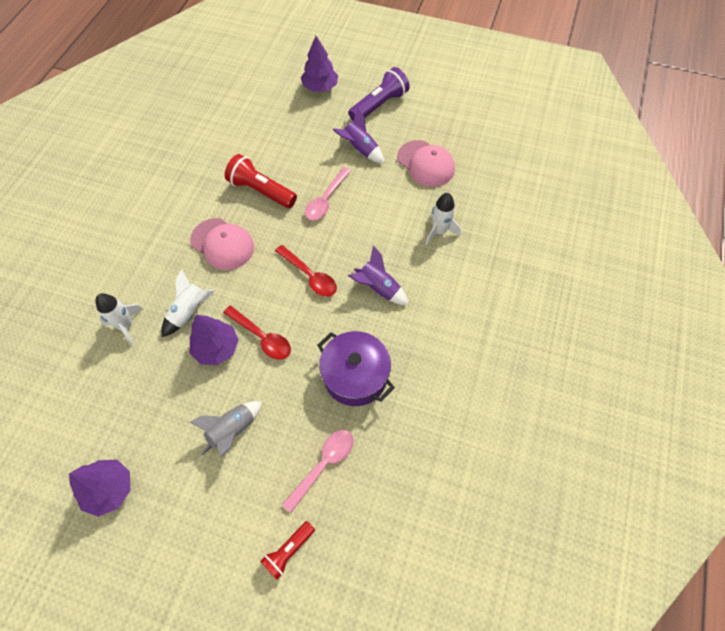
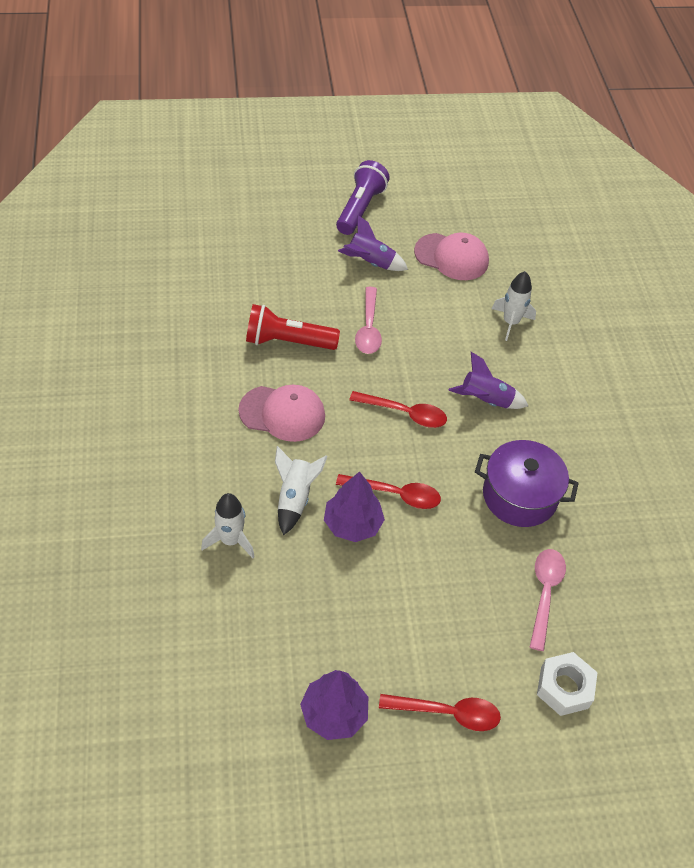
camera: 30 degrees left, 10 degrees down
(187, 528) = (447, 713): none -> red spoon
(232, 431) = (428, 600): grey rocket -> none
(288, 551) = (564, 688): red flashlight -> white nut
(320, 87) = (278, 207): purple tree -> none

